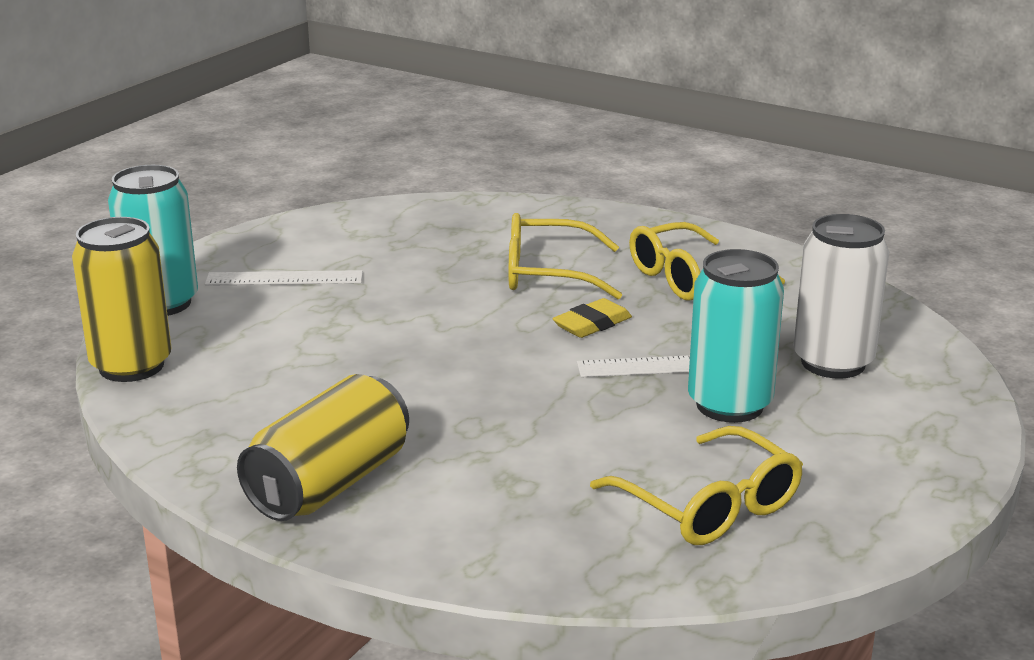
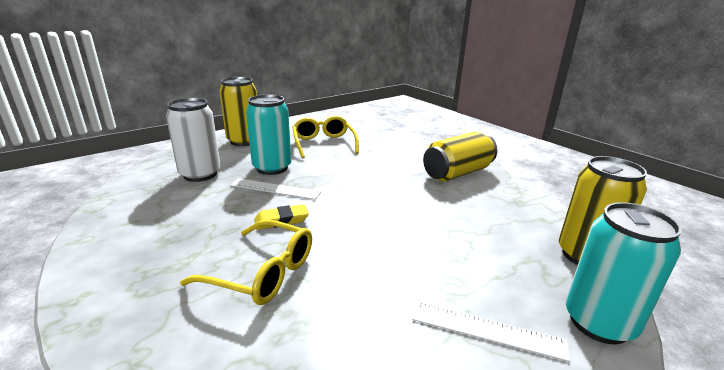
camera: 160 degrees left, 0 degrees up
(690, 278) = (176, 241): yellow glasses -> none
(906, 464) = (244, 141): none -> yellow can

